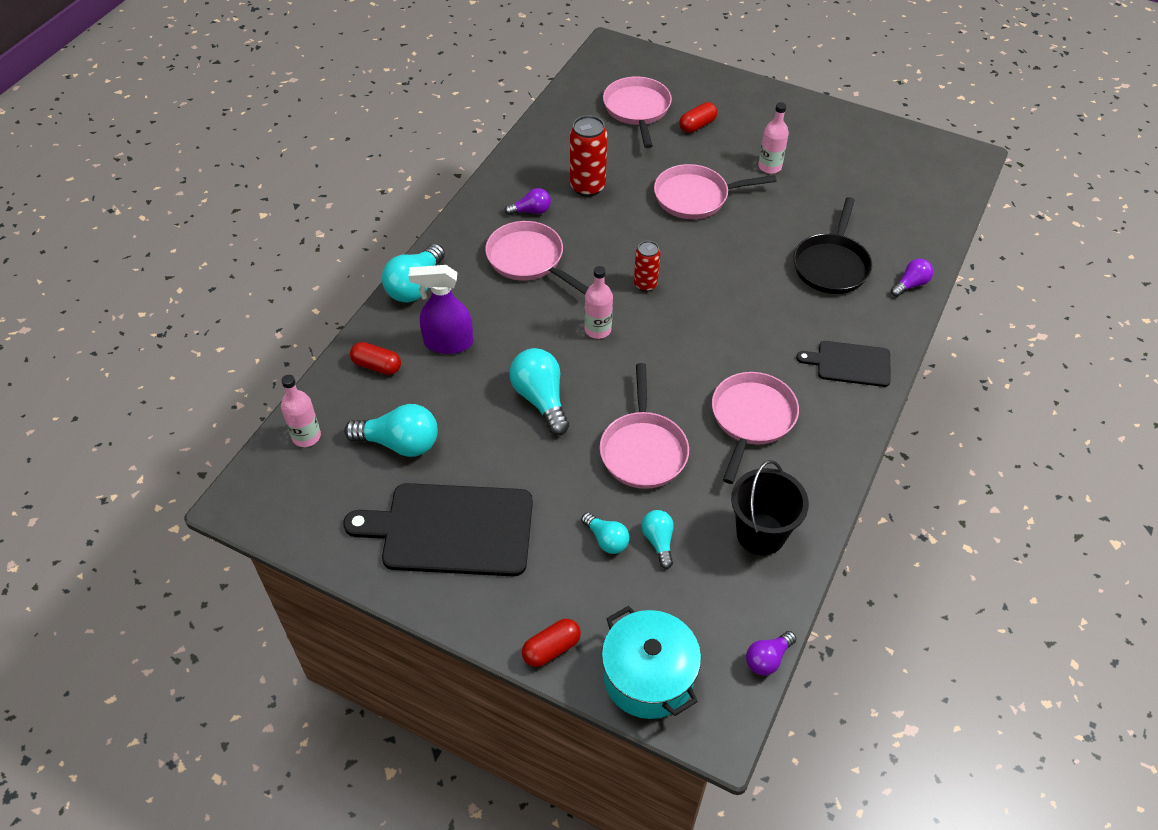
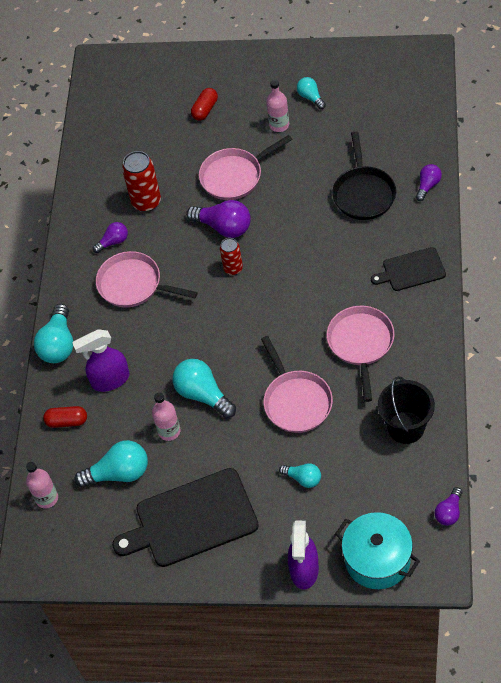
camera: 15 degrees left, 5 degrees up
(551, 648) = (304, 570): red capsule -> purple spray bottle
(597, 329) = (216, 321): pink bottle -> pink bottle (169, 431)
(637, 110) = (150, 114): pink pan -> none
(657, 241) = (224, 227): none -> purple light bulb
(658, 541) = (339, 464): turquoise light bulb -> turquoise light bulb (310, 97)

